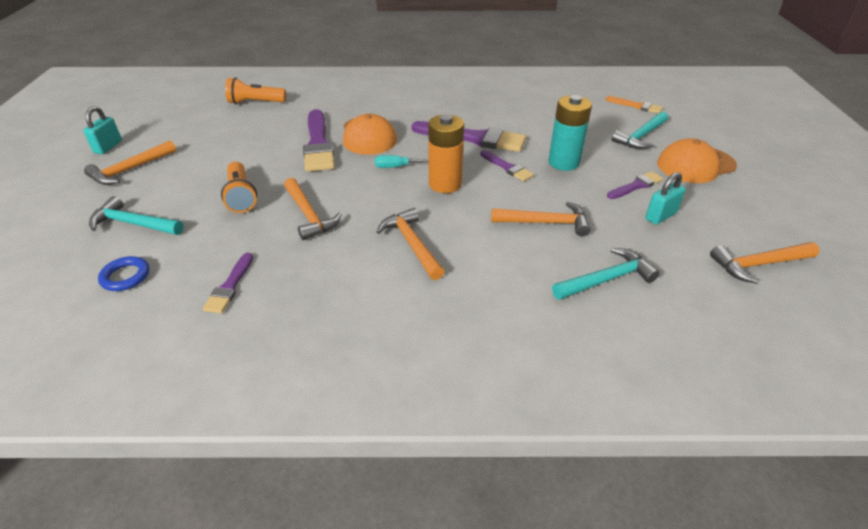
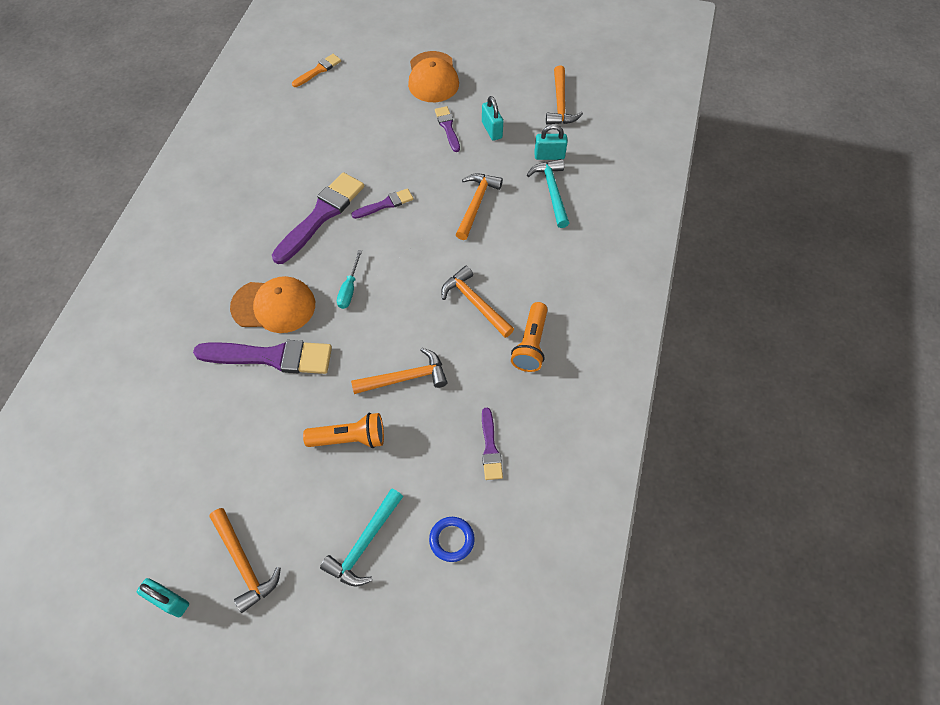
camera: 75 degrees left, 20 degrees up
(230, 286) = (490, 448): purple brush -> purple brush turned 60 degrees clockwise
(255, 102) = (126, 419): orange flashlight -> orange flashlight (531, 344)
(412, 244) = (475, 303): orange hammer -> orange hammer turned 60 degrees clockwise
(445, 184) = (394, 259): orange battery -> none
(563, 162) = (394, 161): turquoise battery -> none
(641, 136) = (374, 91): turquoise hammer -> none
(662, 268) = (549, 156): none -> turquoise padlock

